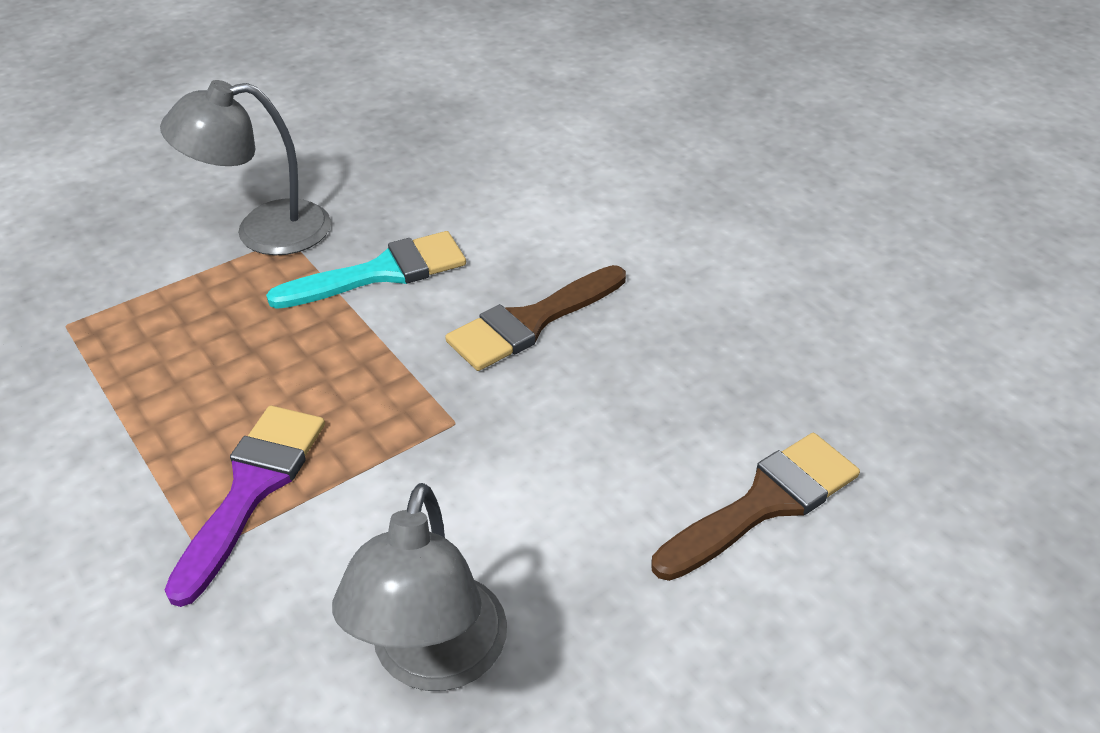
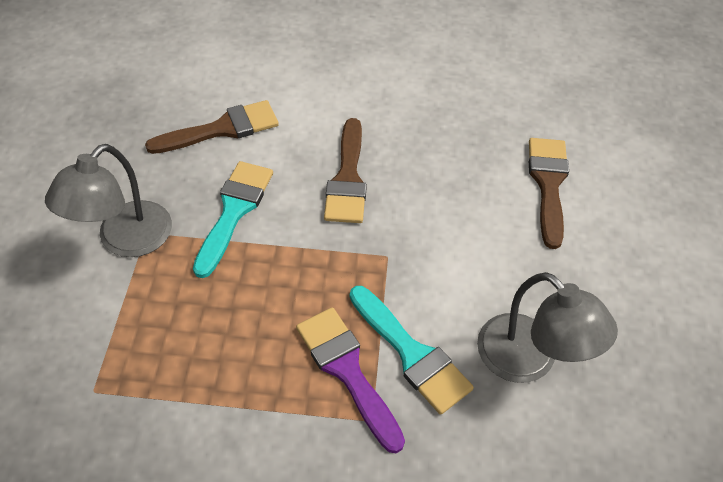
camera: 50 degrees left, 10 degrees up
(330, 531) = (411, 353): none -> turquoise brush
(481, 197) = (222, 129): none -> brown brush

